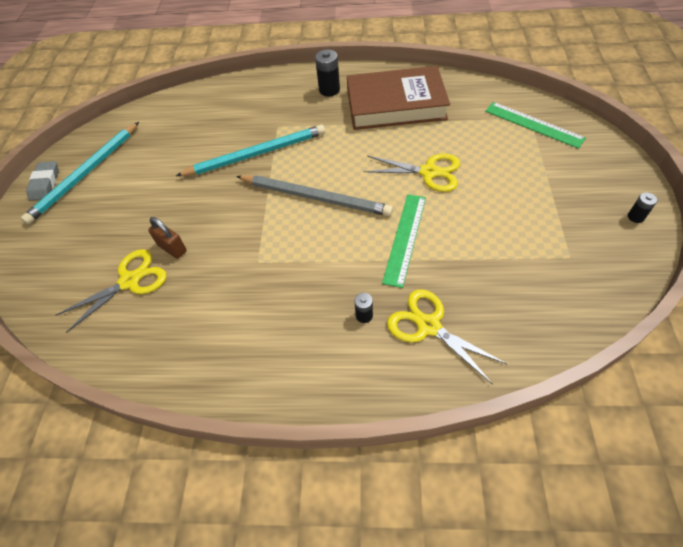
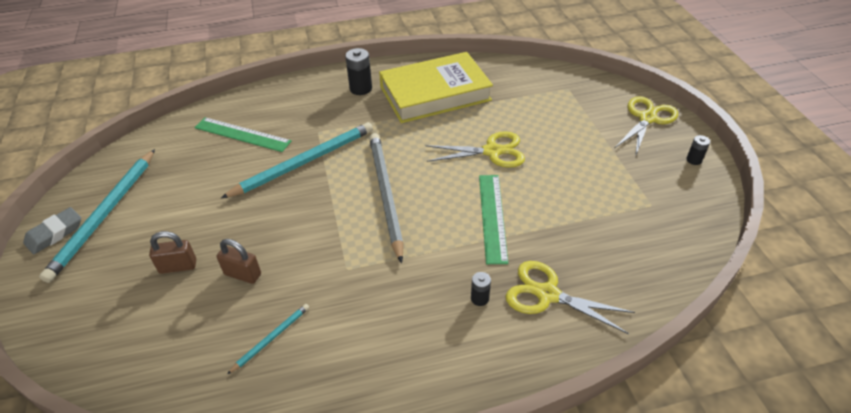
camera: 20 degrees left, 10 degrees down
(45, 183) = (55, 233): grey eraser -> grey eraser turned 60 degrees clockwise
(125, 230) = (178, 266): none -> brown padlock
(130, 281) = (203, 319): yellow scissors -> yellow scissors (647, 118)
(176, 310) = (271, 338): none -> turquoise pencil
(315, 197) = (385, 194): grey pencil -> grey pencil turned 105 degrees counterclockwise
(396, 104) = (435, 93): brown book -> yellow book
(533, 124) = (573, 94): green ruler -> green ruler (242, 134)

